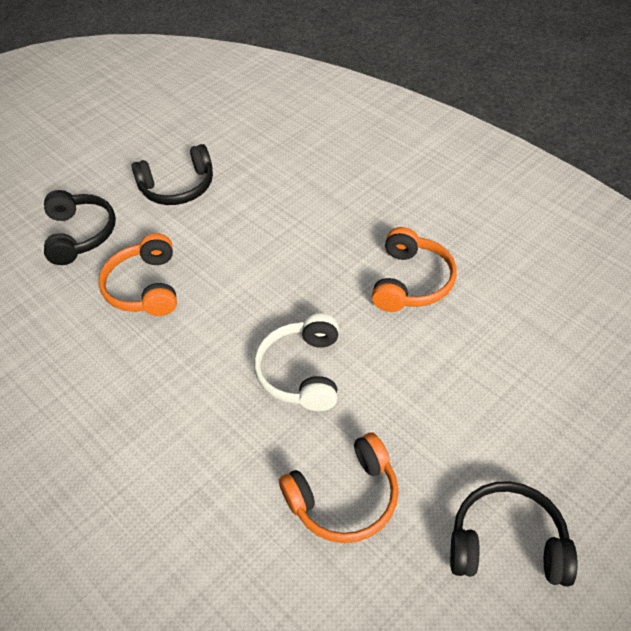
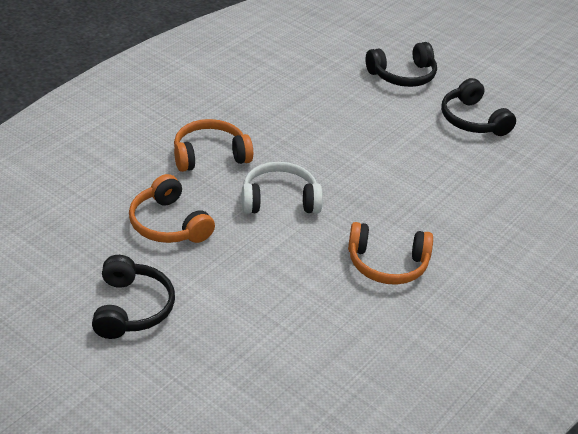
camera: 75 degrees right, 10 degrees down
(145, 287) = (353, 114): orange headphones -> orange headphones (210, 155)

